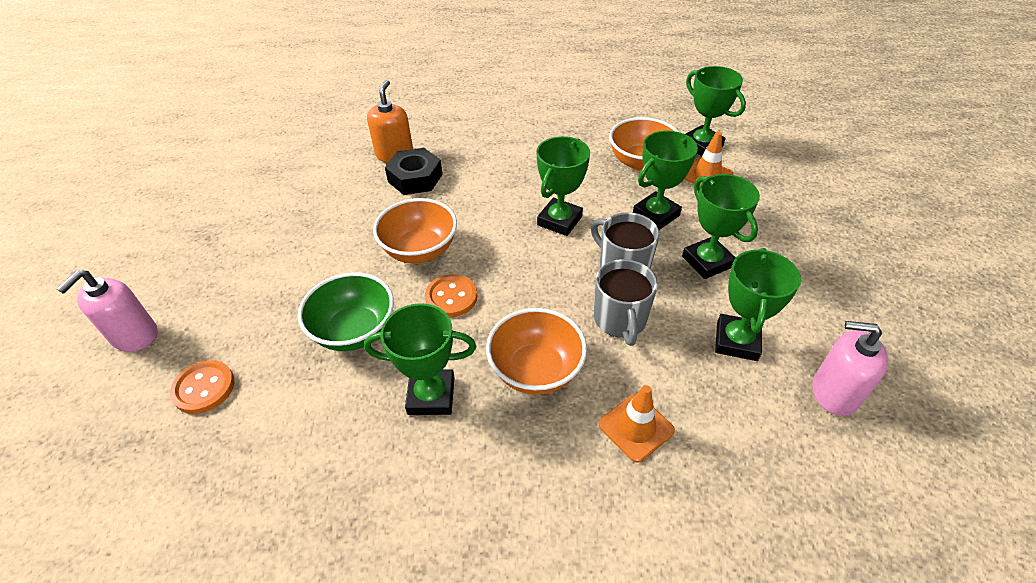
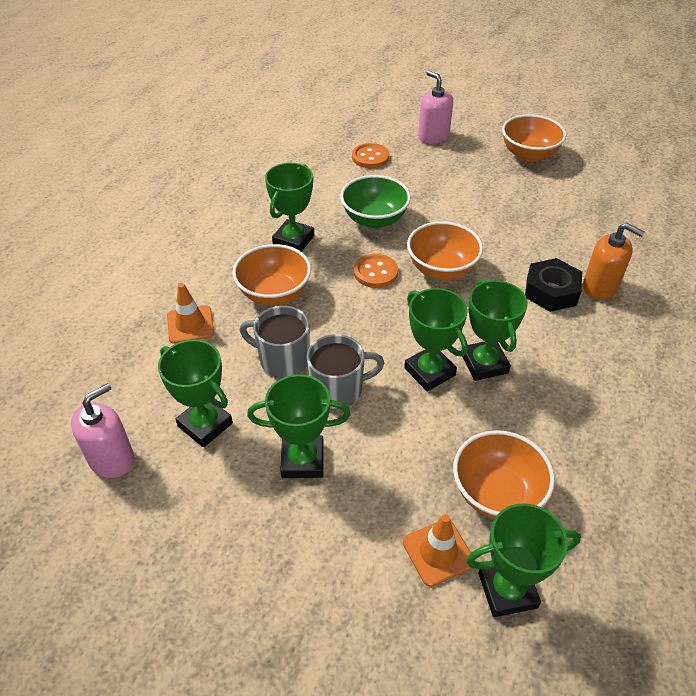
camera: 115 degrees right, 0 degrees up
(173, 237) = (529, 154): none -> orange bowl
(656, 215) = (395, 455): green trophy -> green trophy (484, 364)

